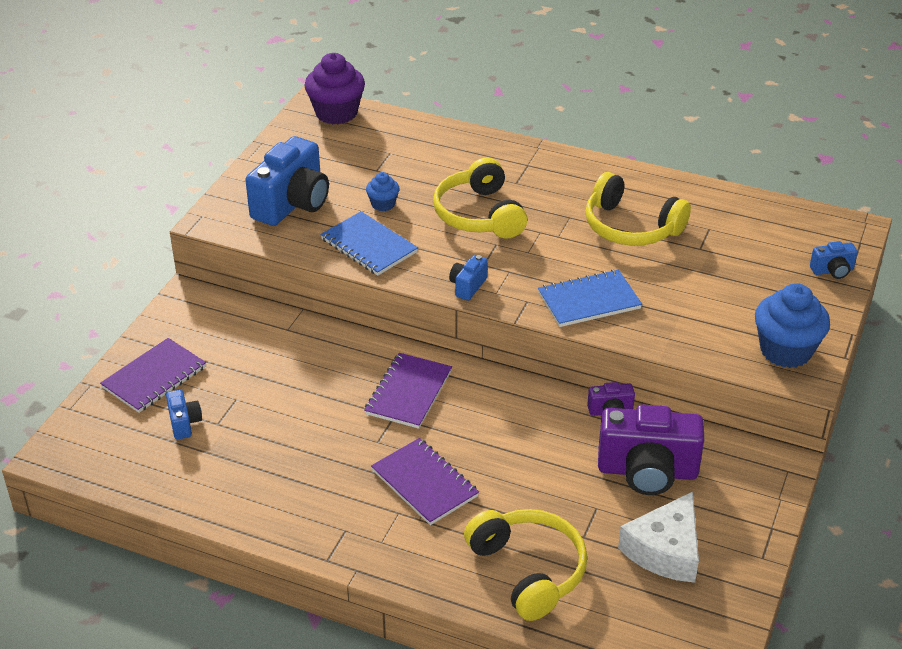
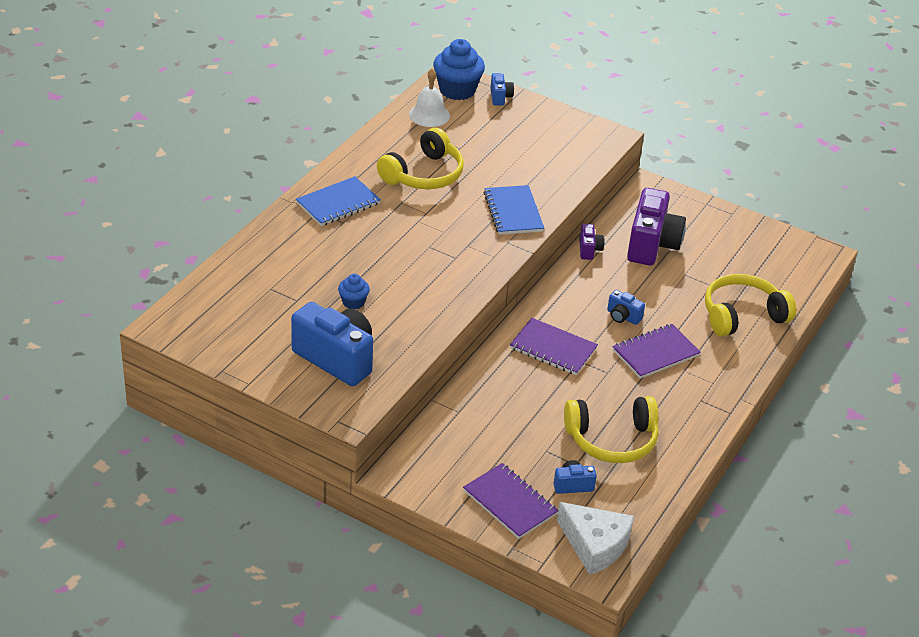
camera: 85 degrees left, 0 degrees up
(336, 113) = (186, 315): purple cupcake -> none
(369, 246) = (414, 318): blue notebook -> blue notebook (338, 203)
(468, 286) = (482, 270): blue camera -> blue camera (623, 317)
(479, 215) = (385, 249): yellow headphones -> yellow headphones (612, 440)
(665, 550) = (725, 252): white cheese -> white cheese (595, 544)
(755, 219) = (429, 115): none -> white bell
(785, 350) = (584, 137): blue cupcake -> blue cupcake (457, 90)

